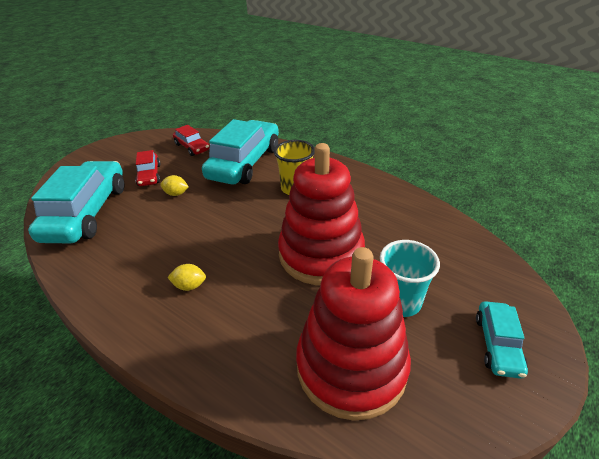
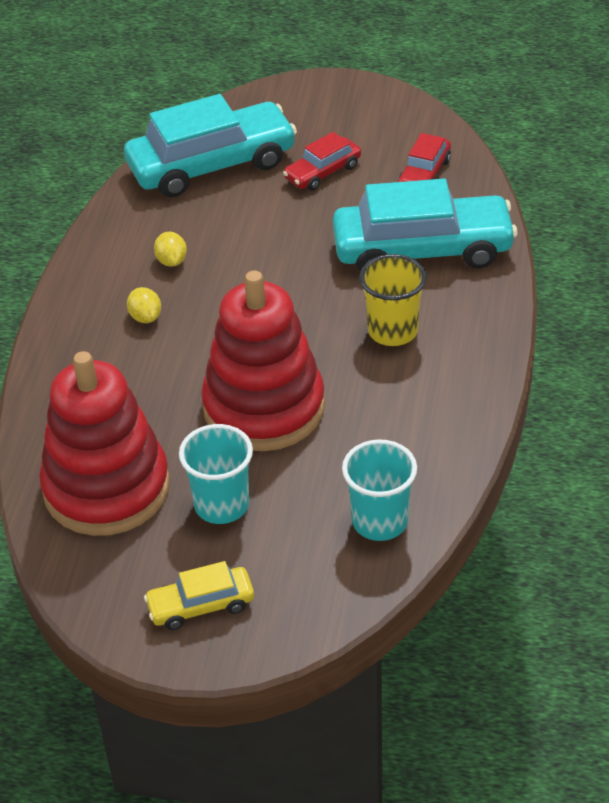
camera: 65 degrees right, 5 degrees up
(176, 194) = (299, 220): yellow lemon -> yellow lemon (171, 261)
(443, 236) = (380, 521): none -> turquoise cup
(497, 344) = (201, 605): turquoise car -> yellow car

